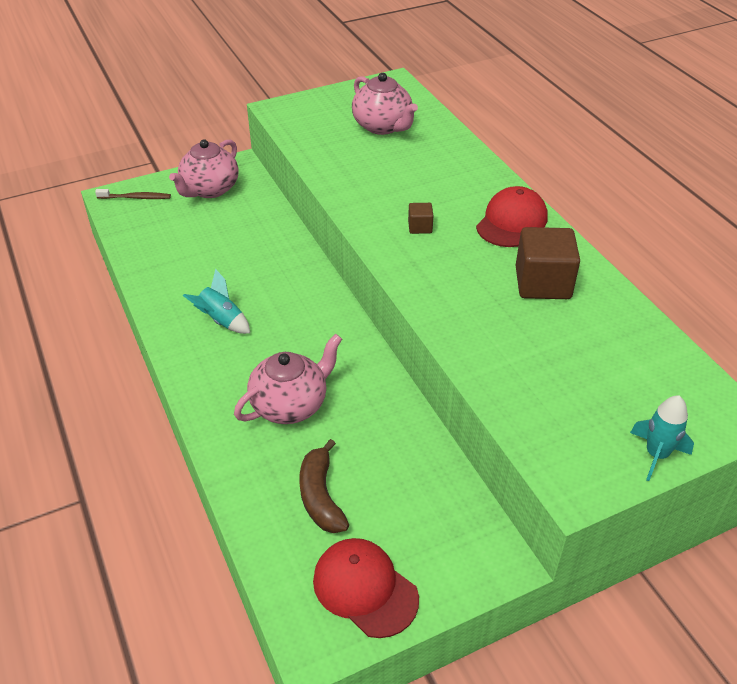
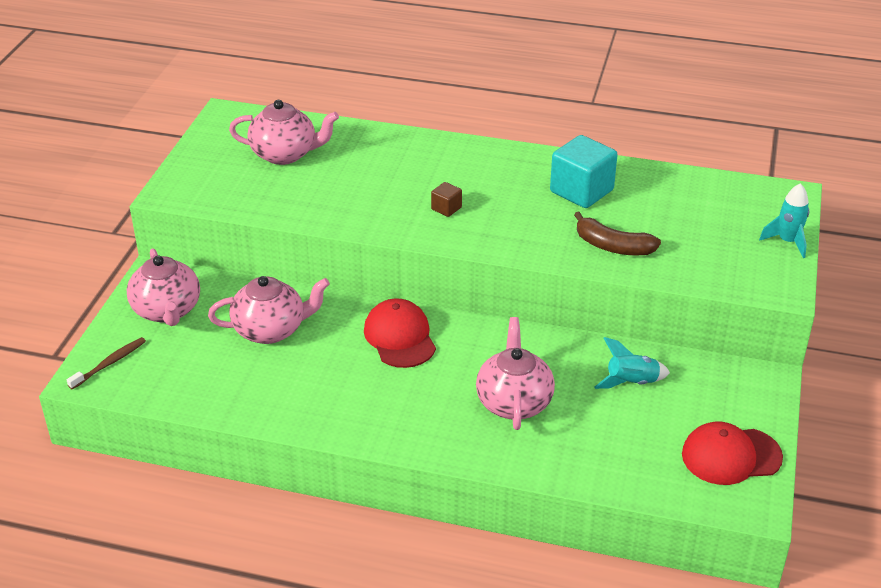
camera: 50 degrees left, 5 degrees down
(221, 320) = (366, 392): turquoise rocket -> turquoise rocket (631, 383)
(239, 241) = (271, 330): none -> pink teapot
(320, 496) = (626, 434): brown banana -> brown banana (612, 246)
(511, 222) = (497, 165): red cap -> red cap (400, 337)
(542, 283) = (581, 191): brown cube -> turquoise cube

